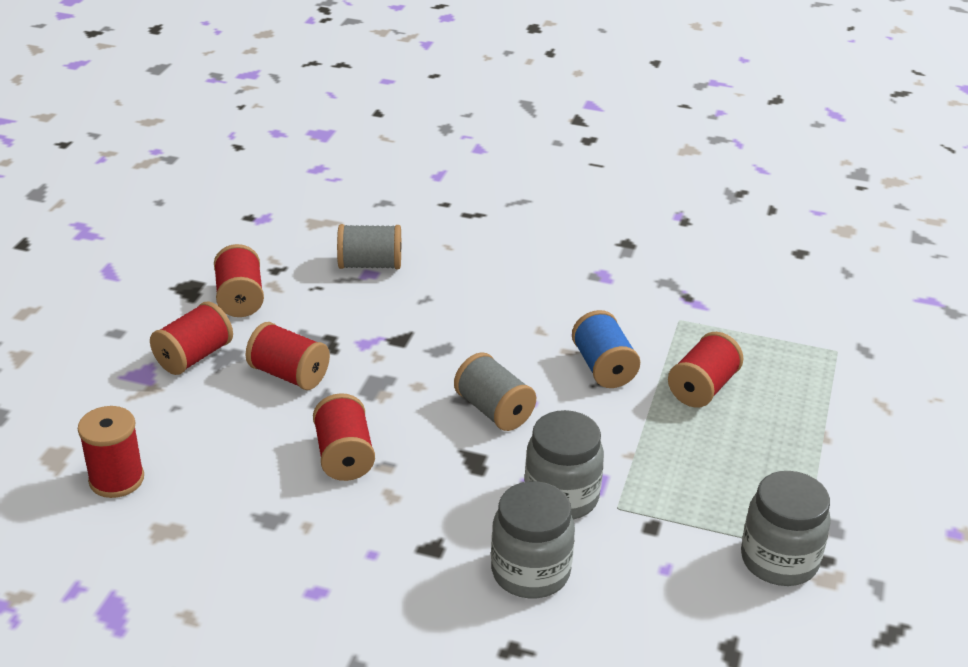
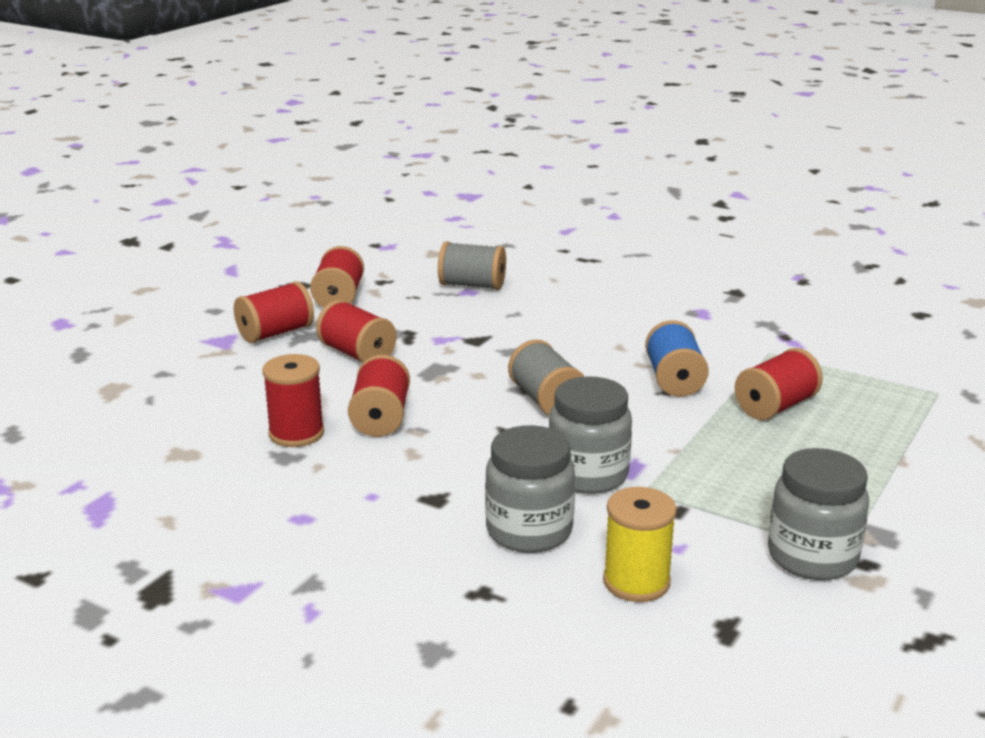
camera: 15 degrees right, 10 degrees down
(116, 479) = (158, 411): red spool -> red spool (296, 433)
(641, 614) = (636, 582): none -> yellow spool

